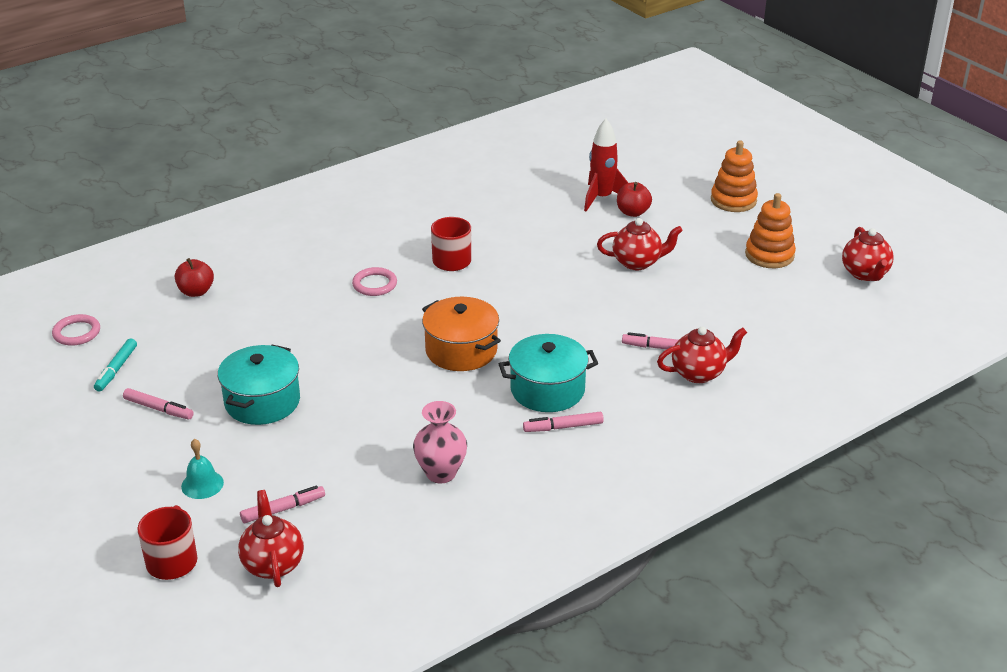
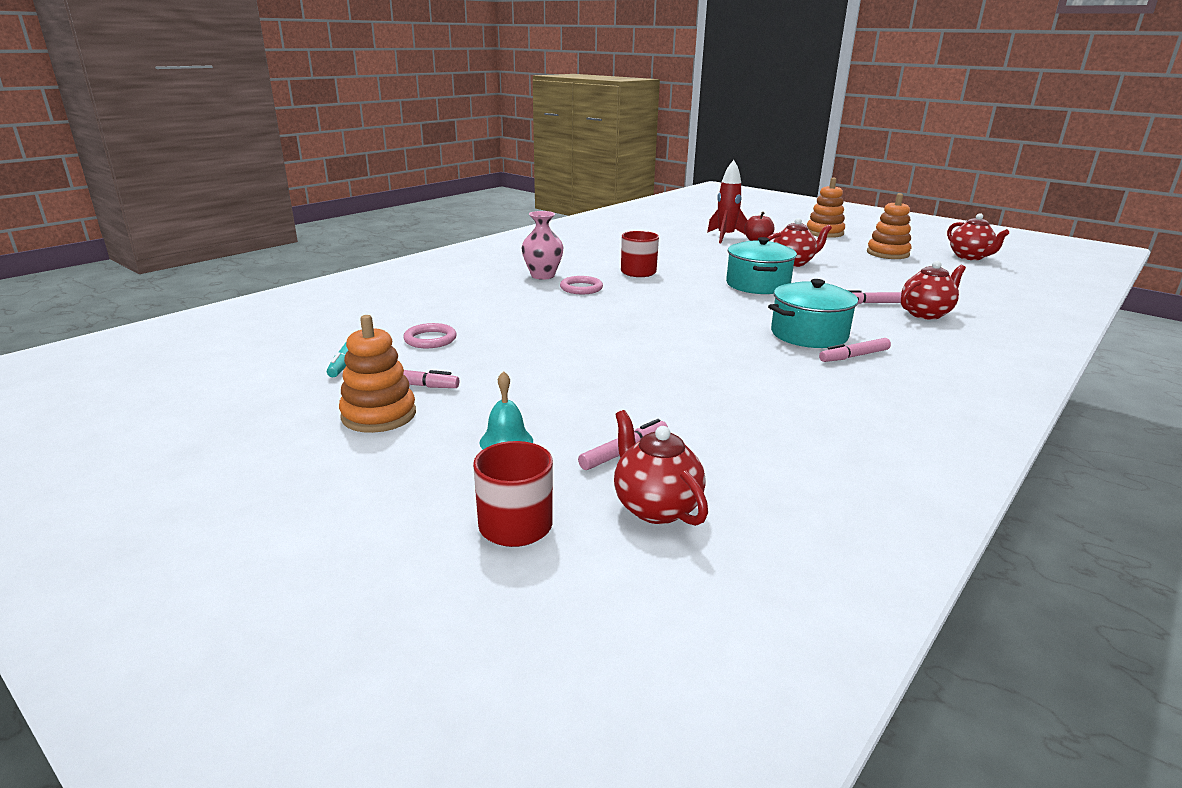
camera: 15 degrees left, 10 degrees down
(76, 333) = (288, 339): pink ring -> pink ring (430, 339)
(120, 441) = (379, 415): none -> orange stacking toy
(196, 291) = (407, 304): red apple -> none
(262, 401) = (530, 368): turquoise pot -> turquoise pot (757, 285)
(441, 473) = (773, 401): pink vase -> pink vase (542, 276)
(461, 350) = (701, 318): orange pot -> none

